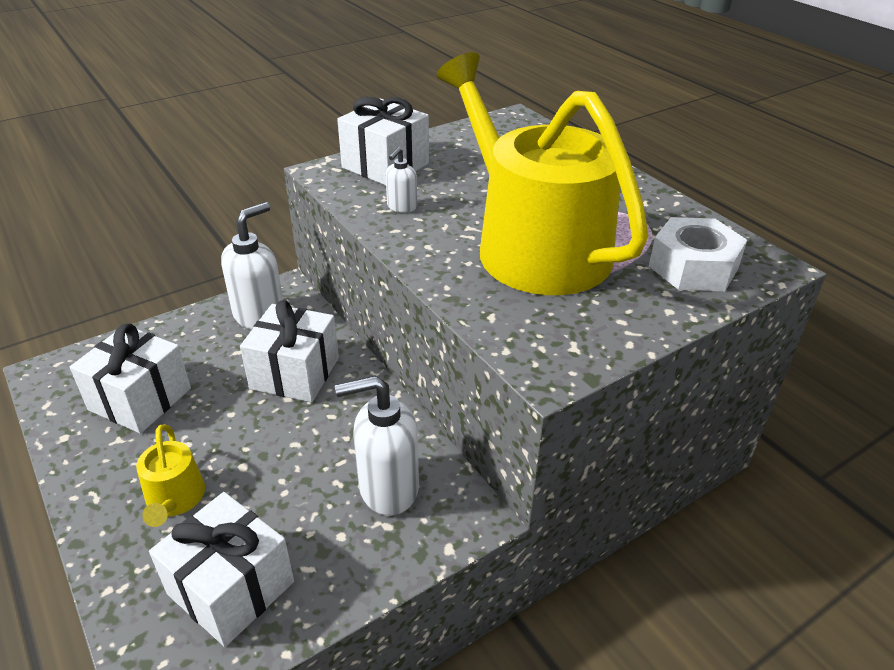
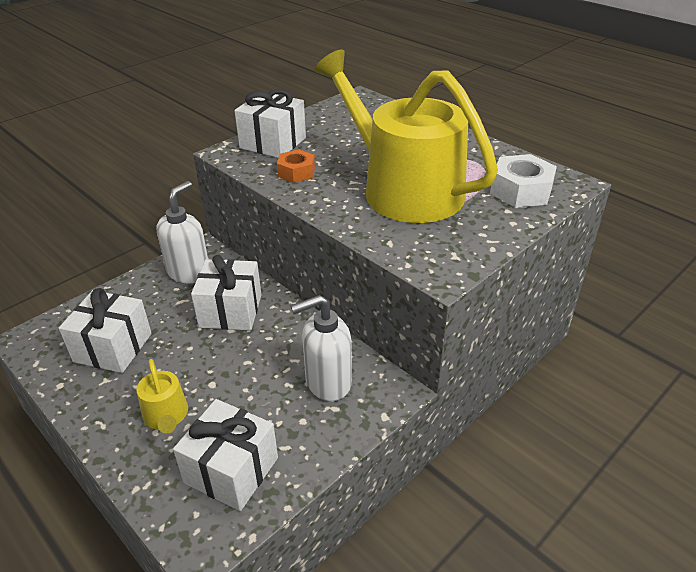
camera: 10 degrees left, 0 degrees up
(401, 207) = (296, 172): white soap dispenser -> orange nut

